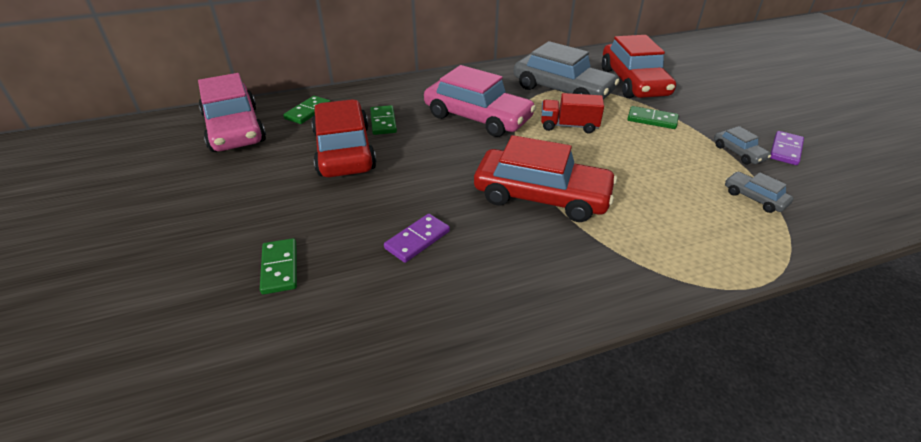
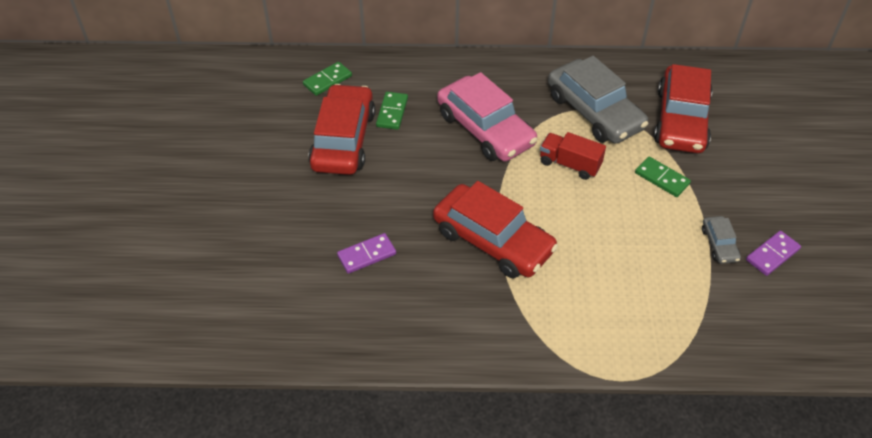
camera: 20 degrees right, 10 degrees up
(234, 129) = (256, 87): pink car -> none
(279, 268) = (254, 250): green domino -> none
(754, 198) = (689, 299): grey car -> none

